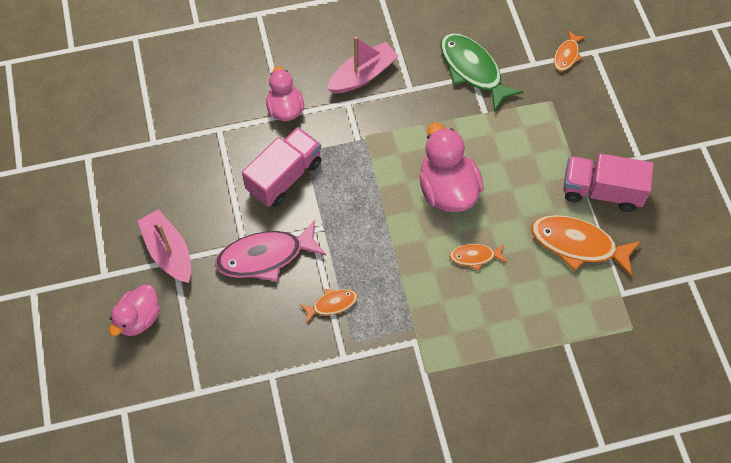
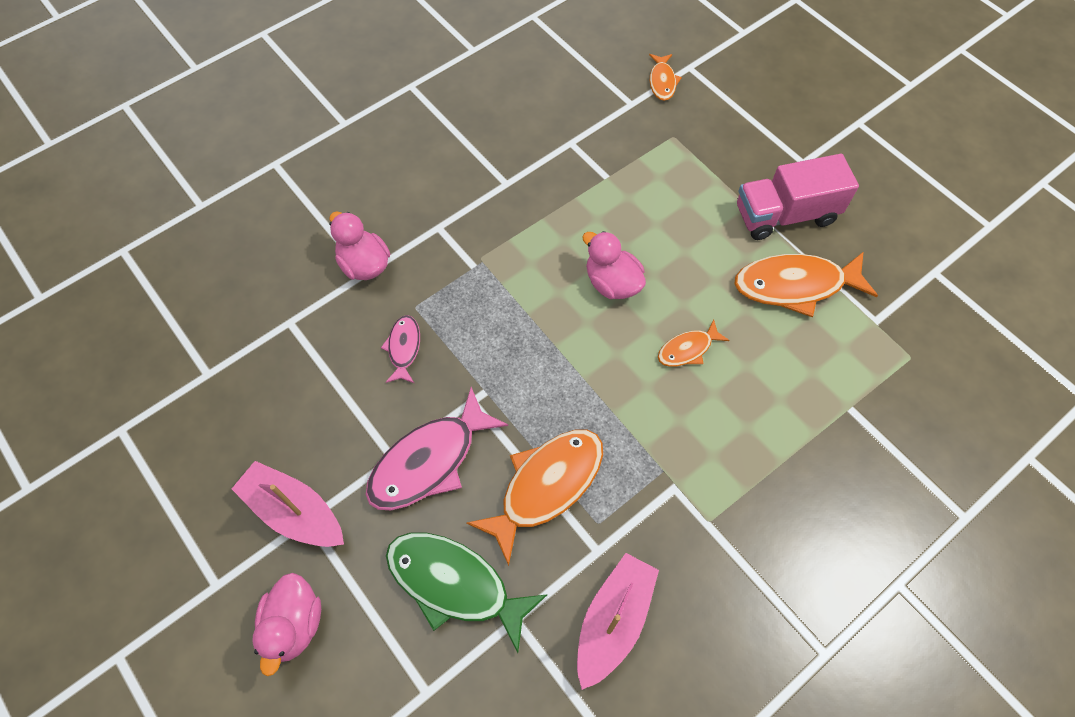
camera: 25 degrees left, 0 degrees up
(284, 176) = (404, 348): pink truck -> pink fish
(332, 304) = (546, 486): orange fish -> orange fish, size x1.92
(363, 75) = (441, 188): pink boat -> pink boat (613, 621)
(447, 190) = (612, 283): pink duck -> pink duck, size x0.64
(473, 70) = (567, 135): green fish -> green fish (455, 584)

